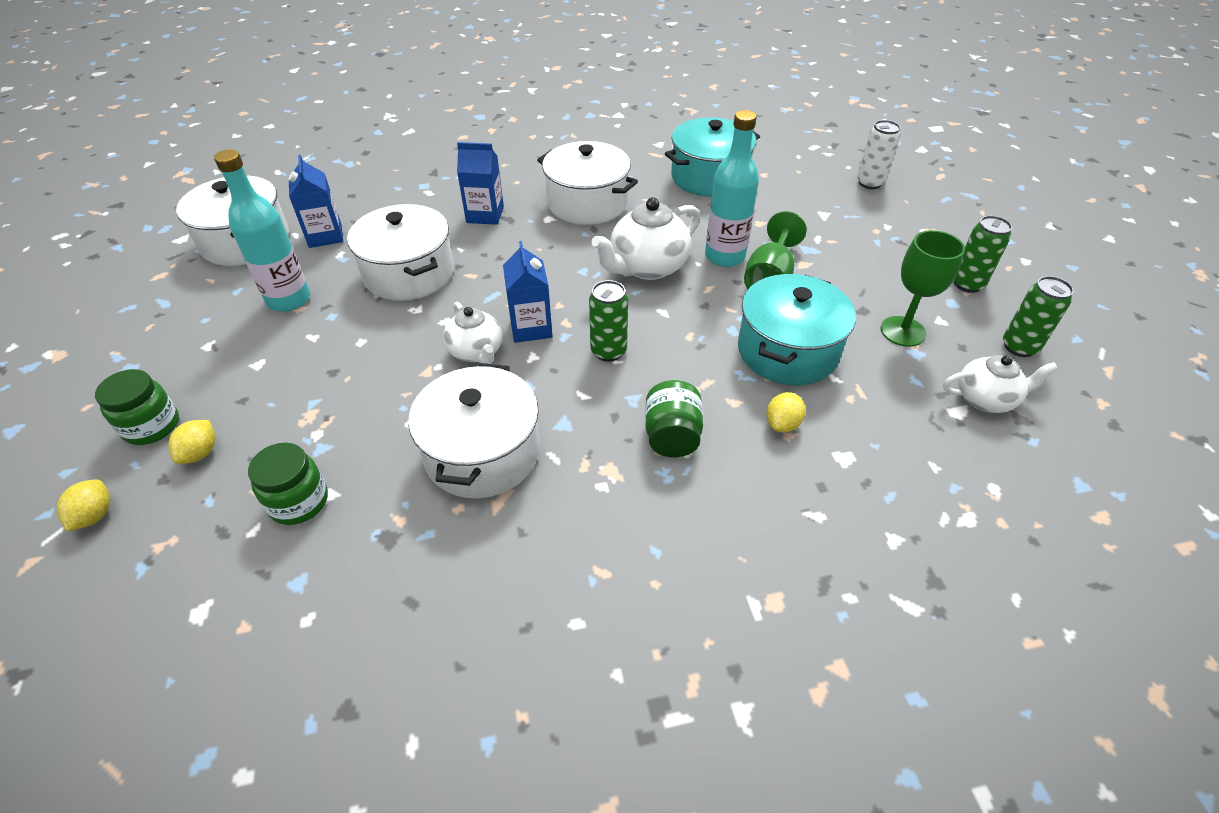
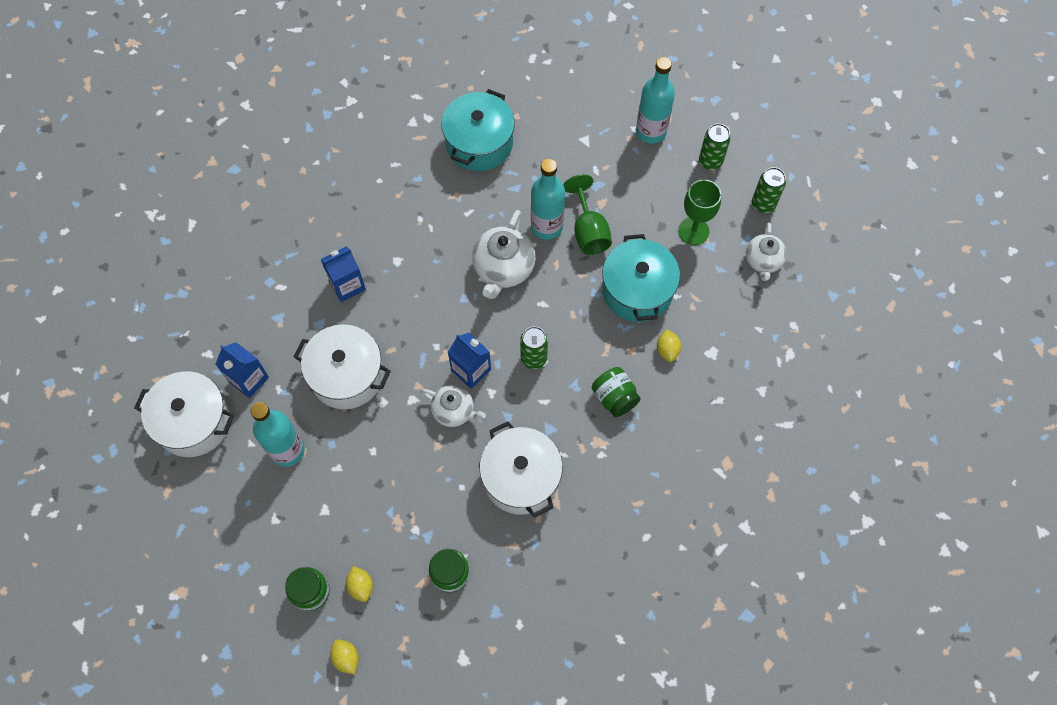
camera: 35 degrees left, 20 degrees up
(587, 203) = (412, 227): white pot -> none
(870, 183) = (596, 83): white can -> none
(907, 235) = (651, 131): none -> turquoise bottle
(985, 399) = (763, 261): white teapot -> white teapot turned 135 degrees clockwise

